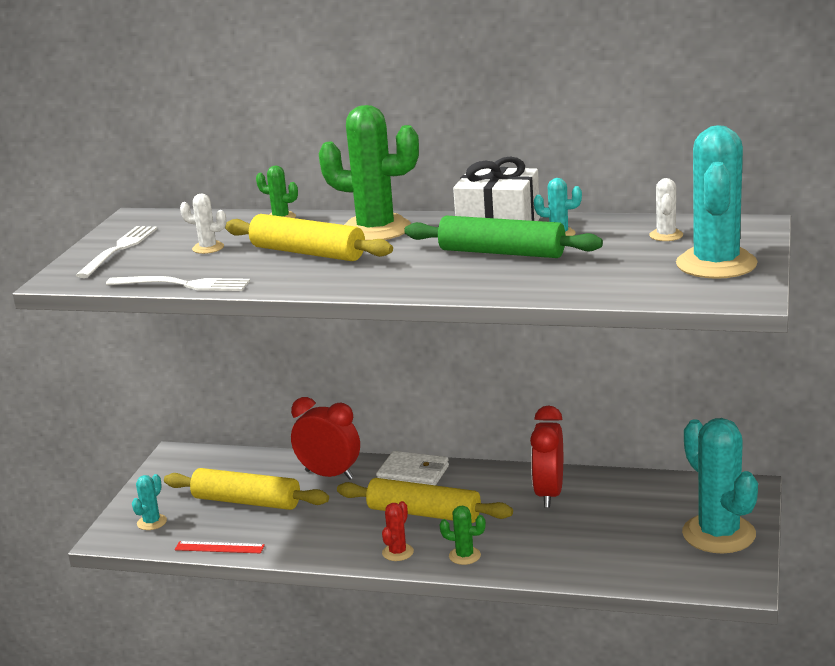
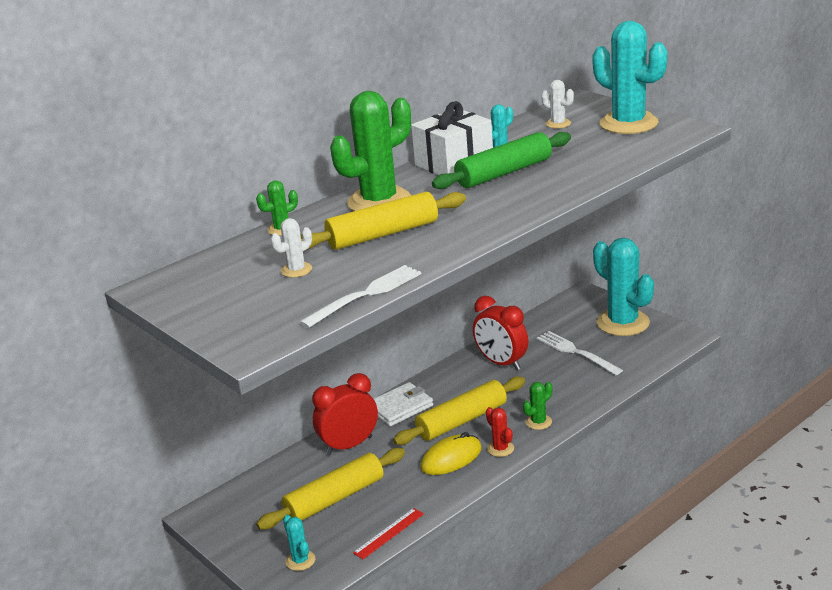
camera: 55 degrees left, 5 degrees up
(119, 249) = (223, 309): white fork -> white fork (575, 352)
(357, 532) = (451, 458): none -> yellow mouse
(718, 534) = (623, 323): turquoise cactus -> turquoise cactus turned 45 degrees clockwise

